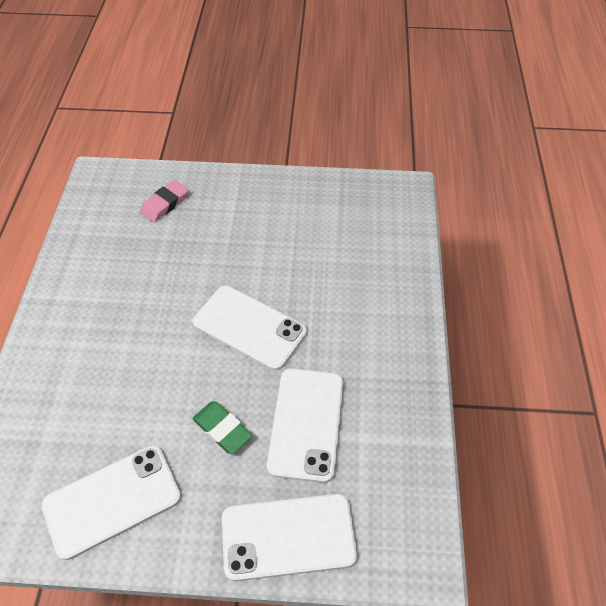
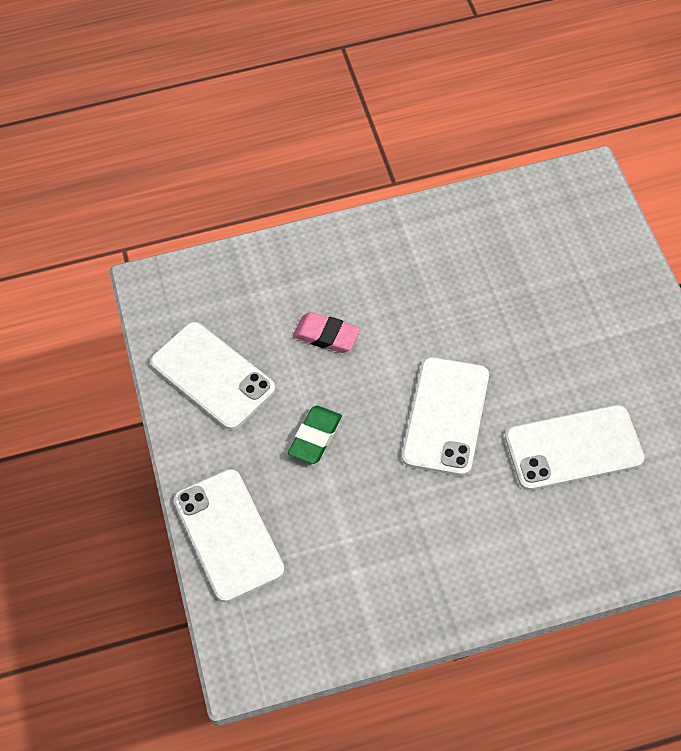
camera: 75 degrees right, 5 degrees up
(165, 204) = (578, 263): pink eraser -> pink eraser (326, 336)
(306, 423) = (351, 512): white phone -> white phone (573, 448)

